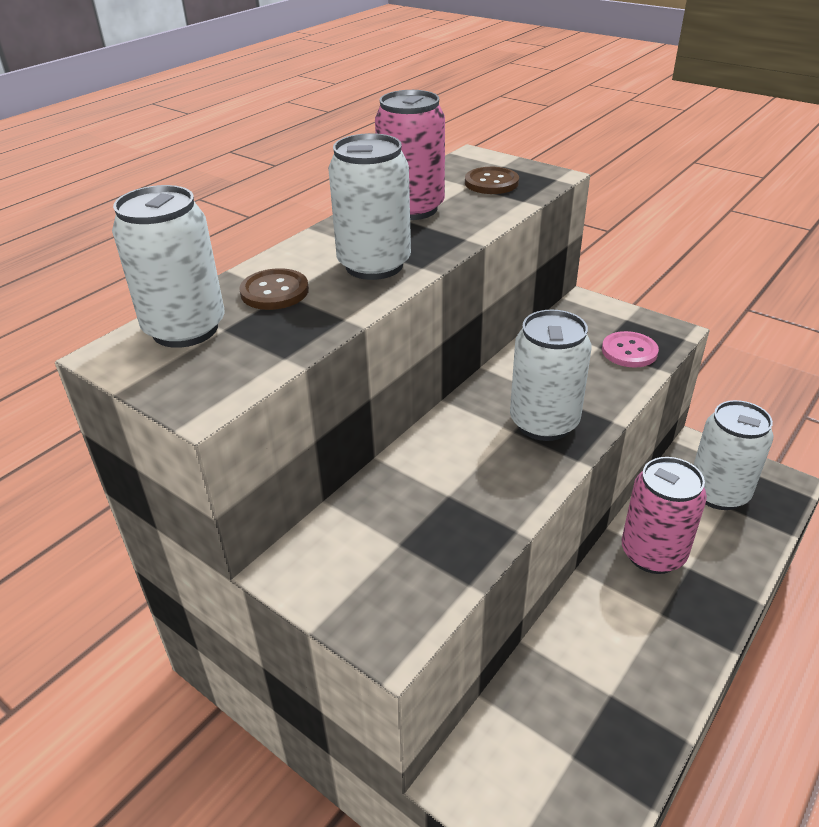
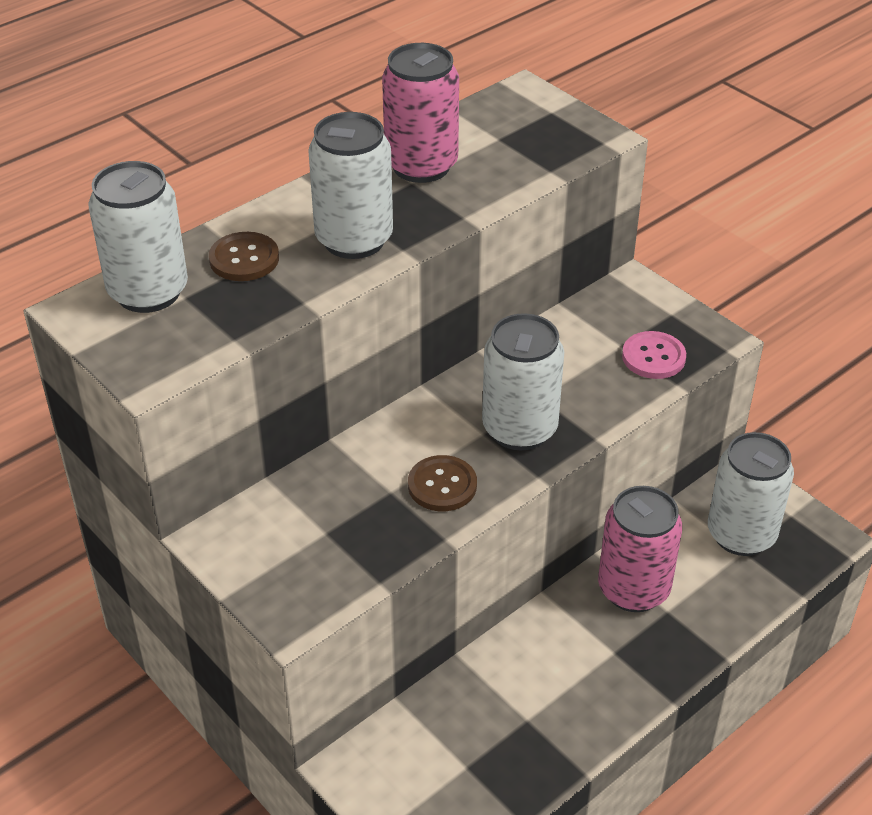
camera: 10 degrees right, 5 degrees up
(491, 183) = (525, 138): brown button -> brown button (442, 485)

